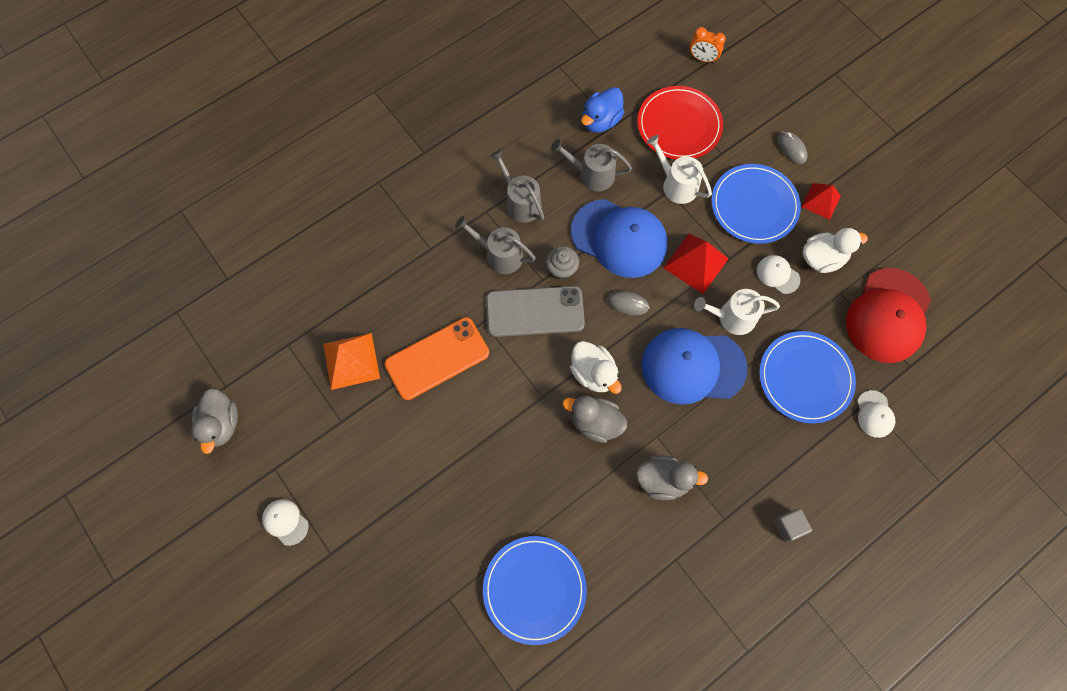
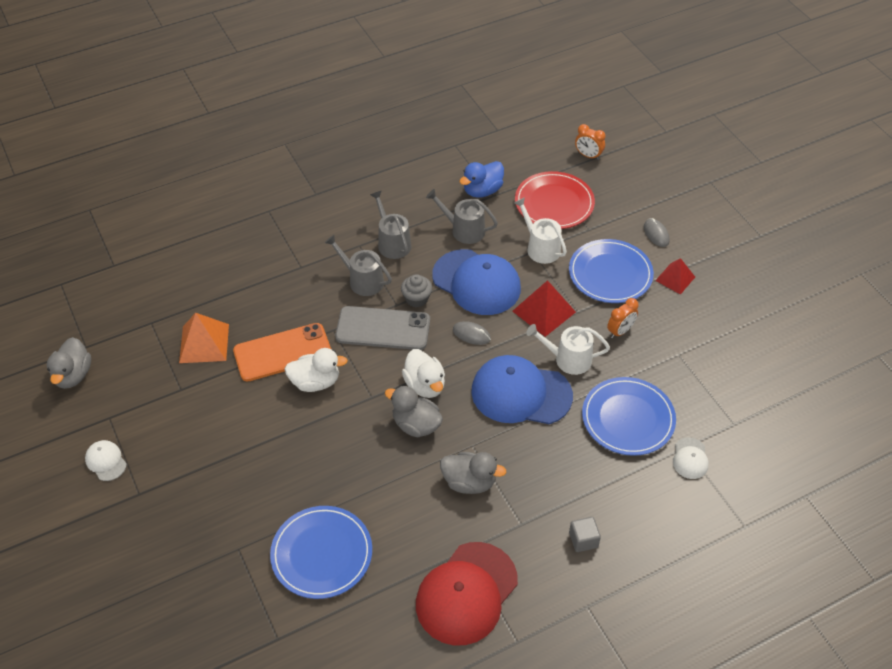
camera: 10 degrees right, 20 degrees down
(777, 275) = (620, 331): white cap -> orange clock
(822, 258) = (666, 324): white duck -> white duck (315, 382)
(888, 315) = (721, 379): red cap -> red cap (466, 593)

